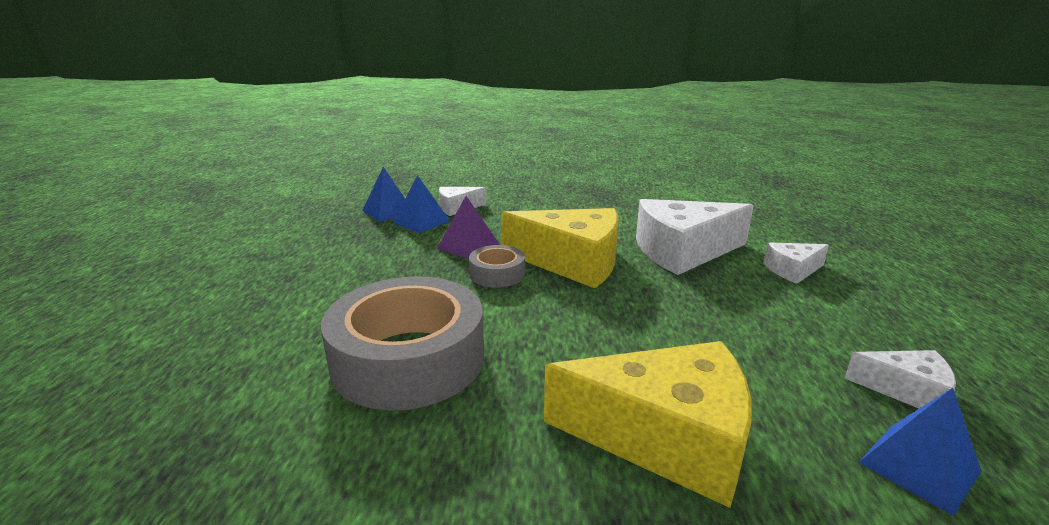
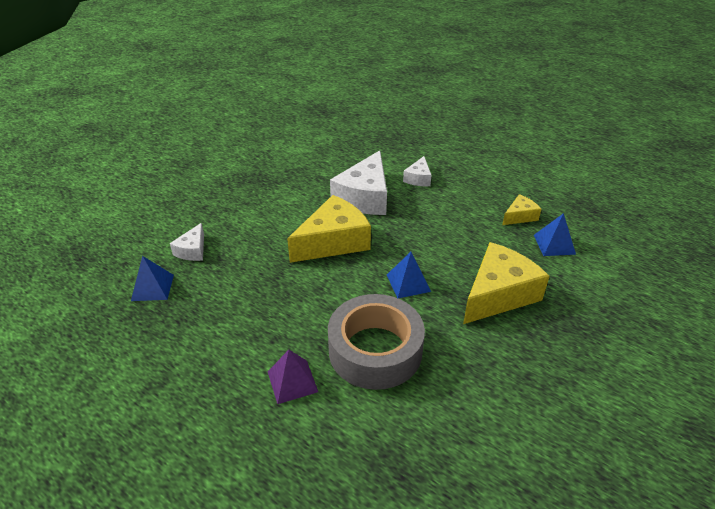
camera: 55 degrees left, 15 degrees up
(421, 222) = (196, 278): blue pyramid -> blue pyramid (408, 283)
(468, 246) = (264, 272): purple pyramid -> purple pyramid (292, 381)
(497, 274) = (316, 277): grey tape -> none
(906, 390) = (520, 216): white cheese -> yellow cheese

